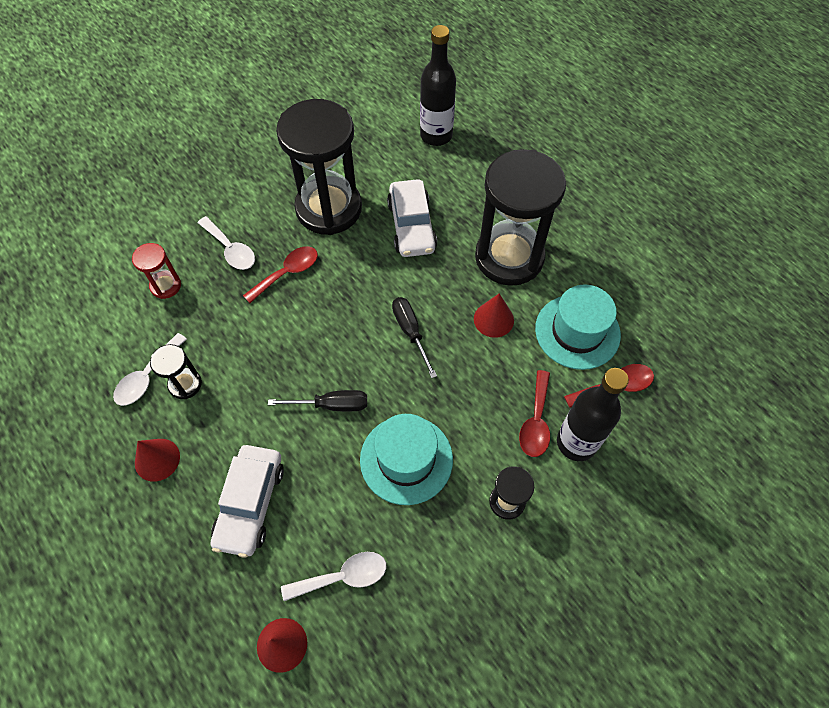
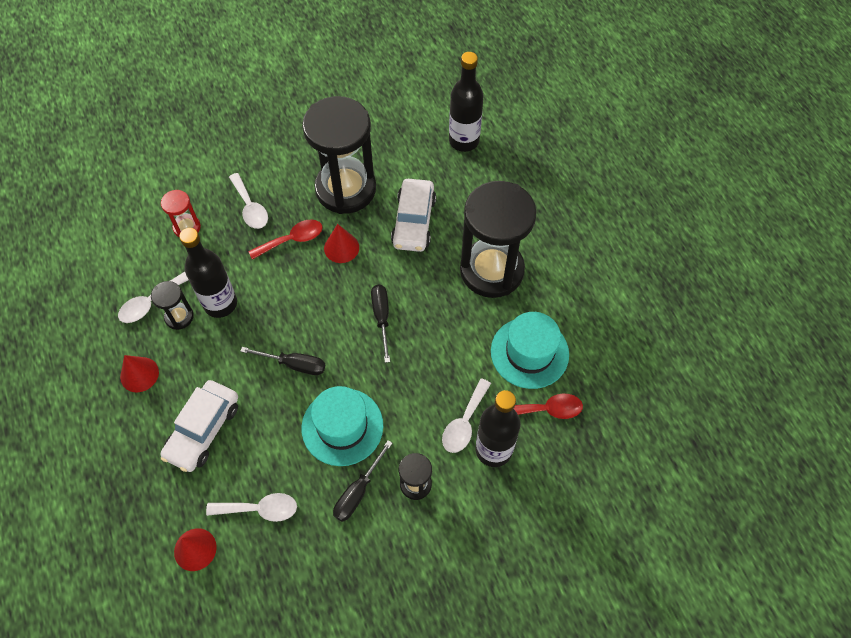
camera: 15 degrees right, 0 degrees up
(228, 359) = (220, 304): none -> black bottle
(447, 527) = (358, 492): none -> black screwdriver
(493, 319) = (458, 324): red cone -> red cone (341, 247)
(536, 421) = (464, 423): red spoon -> white spoon

